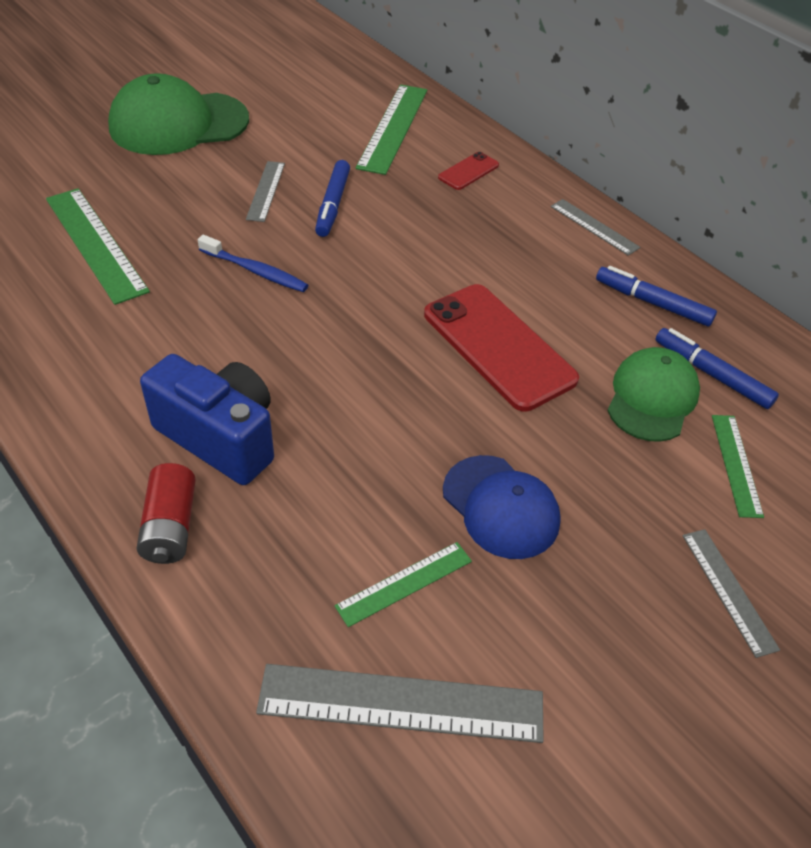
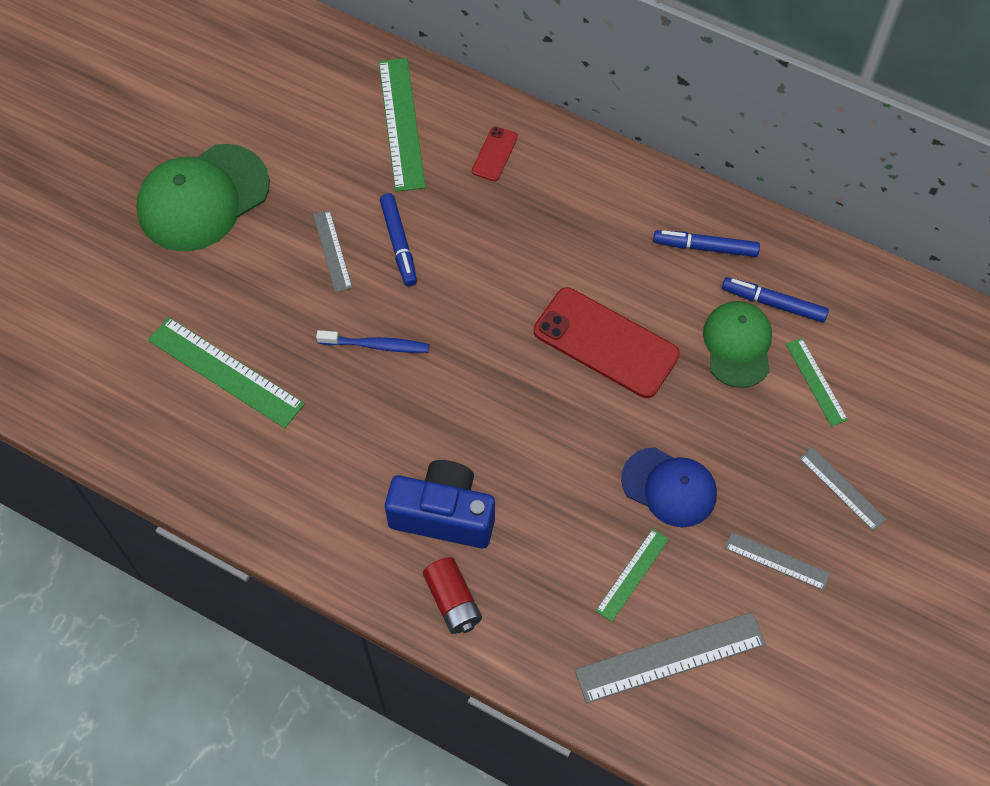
camera: 20 degrees left, 15 degrees up
(594, 227) = (628, 179): grey ruler -> grey ruler (776, 561)

